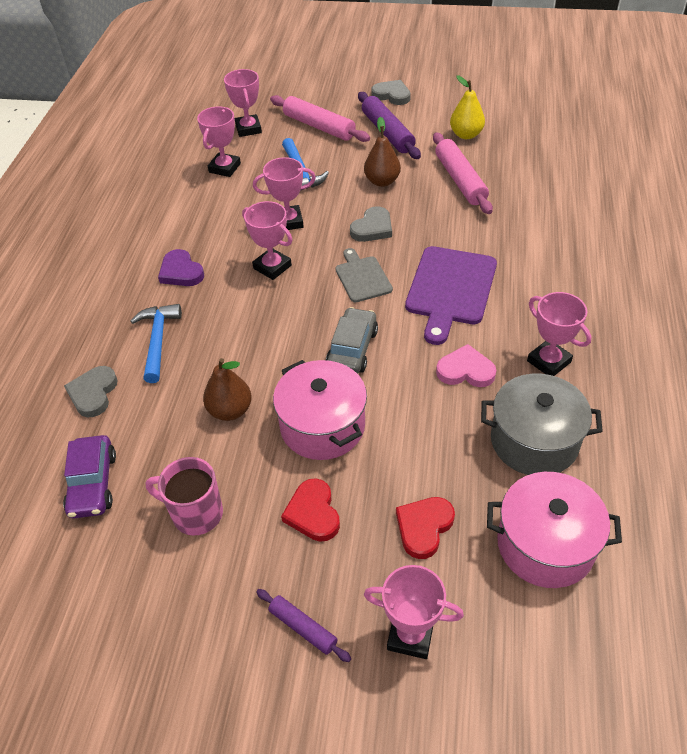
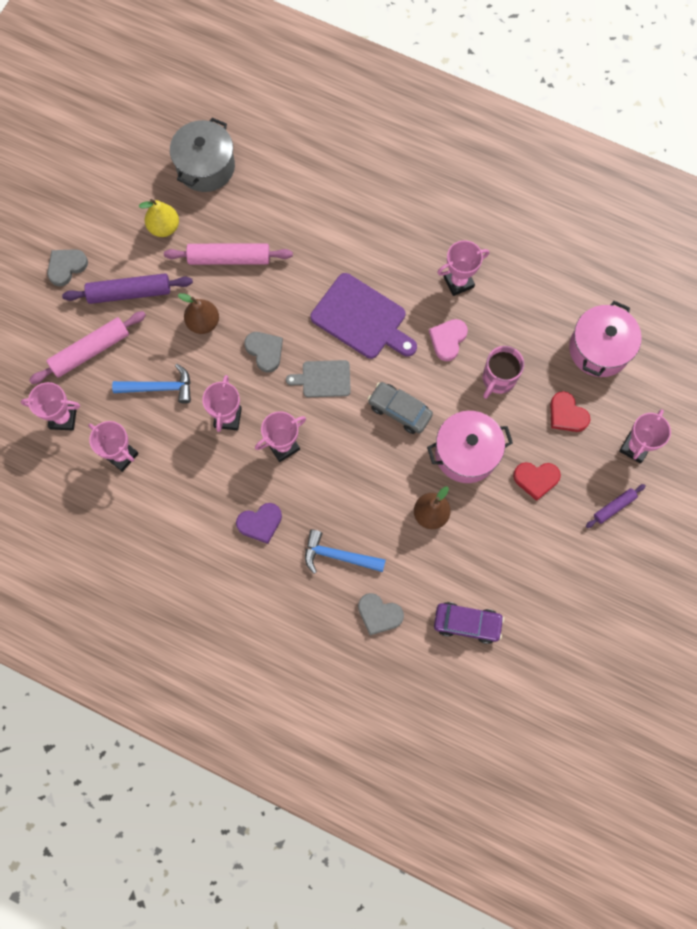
camera: 75 degrees left, 25 degrees up
(195, 513) = (513, 556): pink mug -> pink mug (498, 379)
(534, 441) = (522, 322): grey pot -> grey pot (206, 167)

